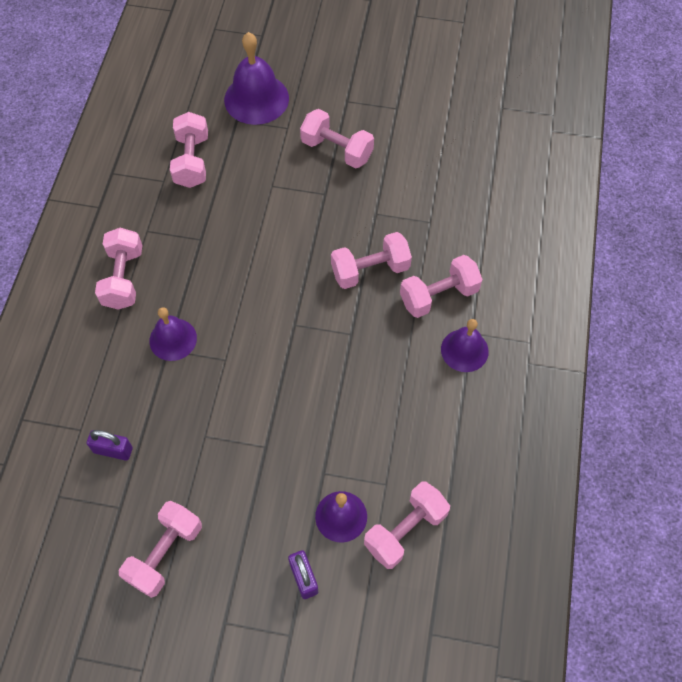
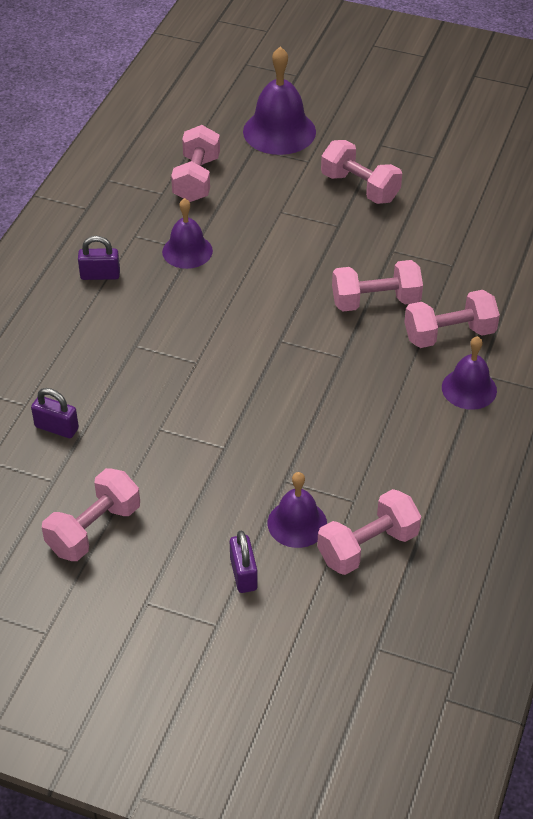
camera: 10 degrees right, 15 degrees down
(123, 278) = (100, 275): pink dumbbell -> purple padlock
(173, 339) = (143, 336): purple bell -> purple bell (187, 251)

